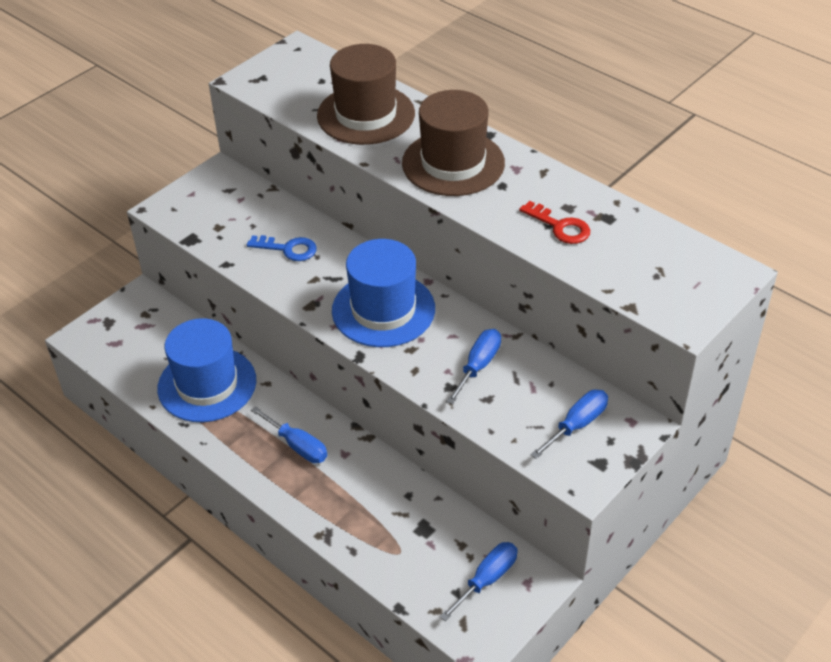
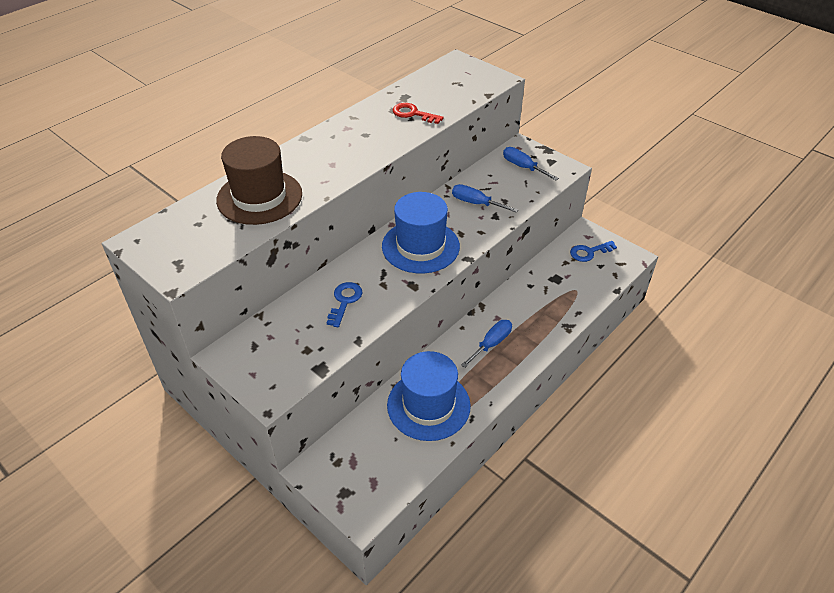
camera: 90 degrees left, 0 degrees up
(453, 163) = (335, 154): brown hat -> none
(487, 579) = (589, 252): blue screwdriver -> blue key
(560, 227) = (413, 114): red key -> red key turned 105 degrees counterclockwise

